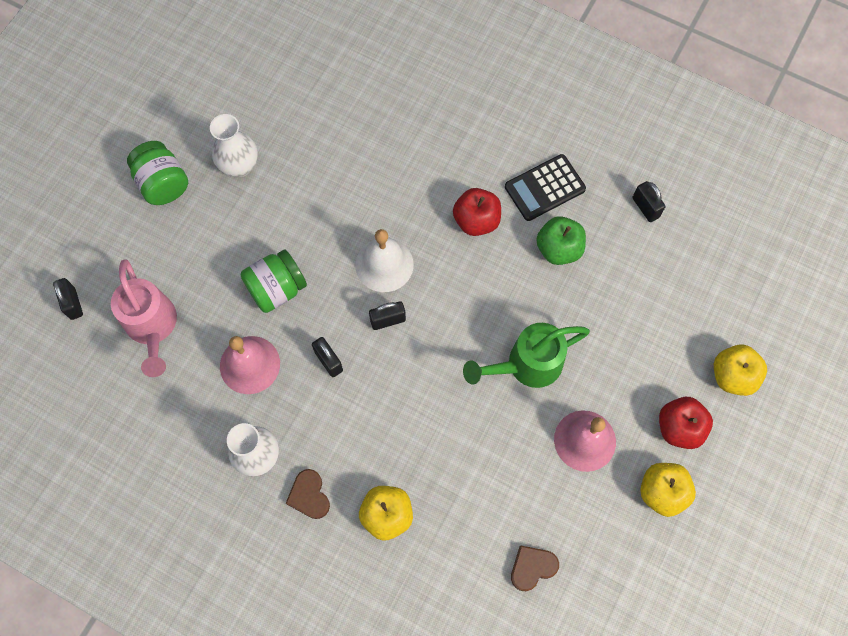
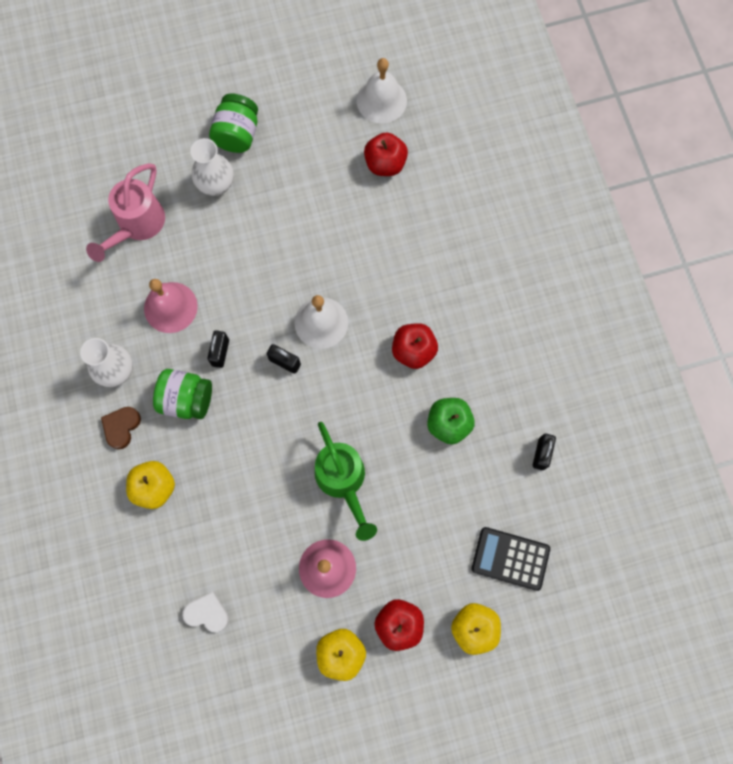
camera: 45 degrees right, 5 degrees up
(73, 303) = (106, 164): black padlock -> none
(239, 166) = (297, 166): white vase -> white vase (216, 185)
(255, 60) = (381, 100): none -> white bell
(277, 289) = (236, 273): green jar -> green jar (186, 399)
(308, 104) = (385, 164): none -> red apple
(527, 365) = (343, 481): green watering can -> green watering can turned 135 degrees counterclockwise
(532, 567) = (207, 613): brown heart -> white heart
(544, 188) = (485, 372): black calculator -> black calculator (510, 558)

